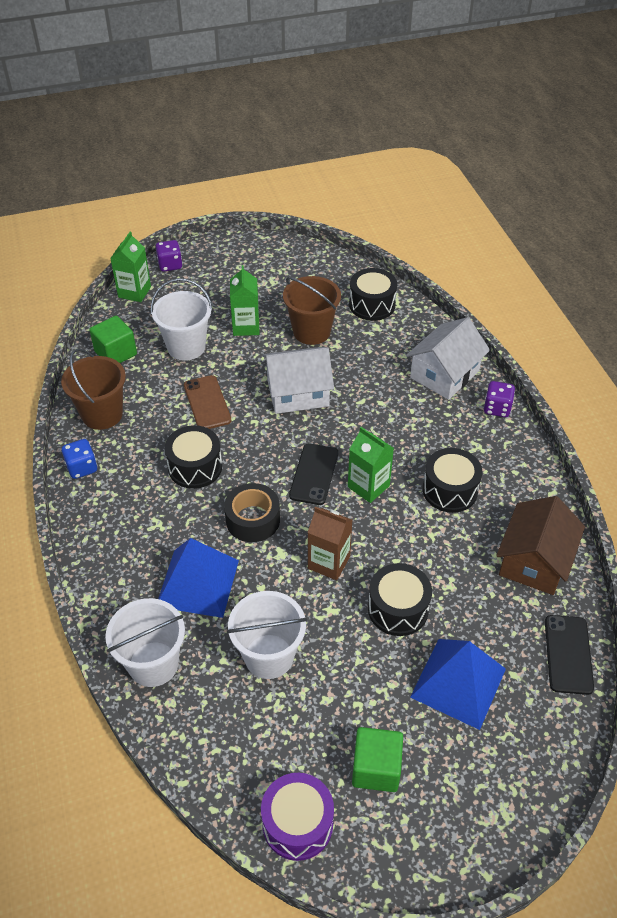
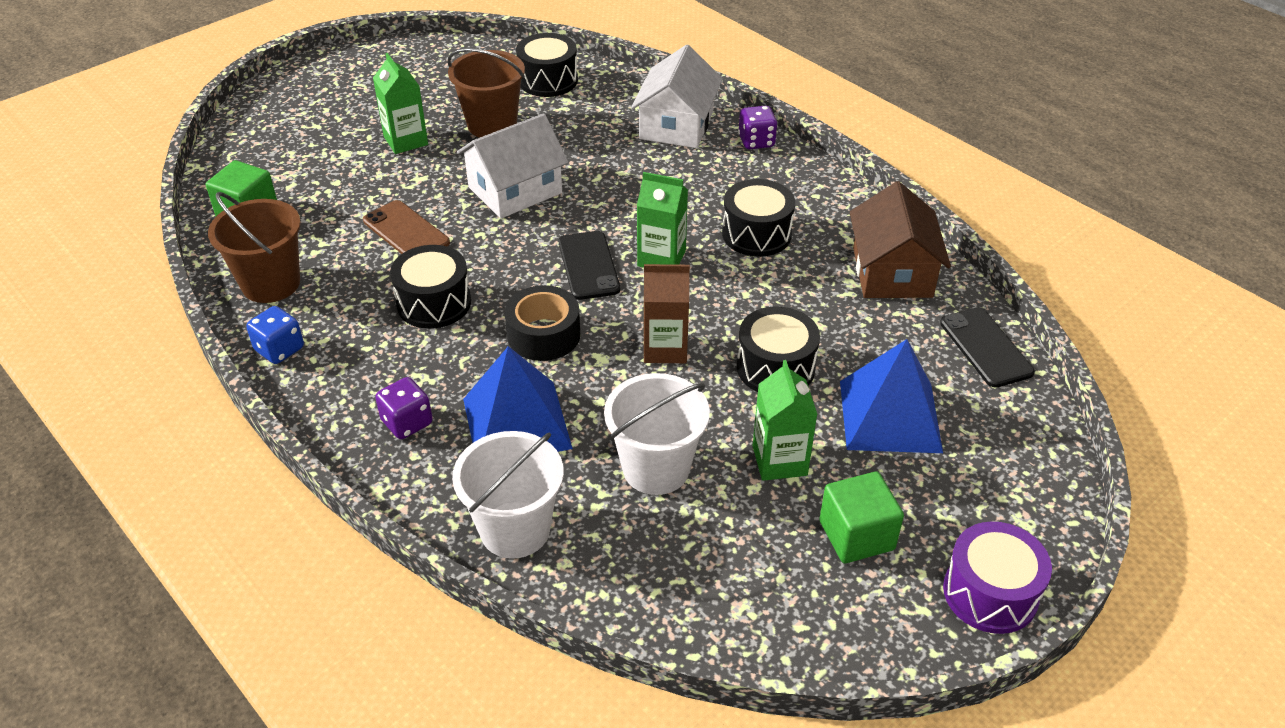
camera: 25 degrees left, 5 degrees down
(134, 292) = (232, 142): green carton -> green carton (779, 460)
(170, 265) = (263, 102): purple dice -> purple dice (407, 422)
(186, 347) = (340, 181): white bucket -> none
(297, 823) = (804, 628): purple drum -> purple drum (990, 593)

